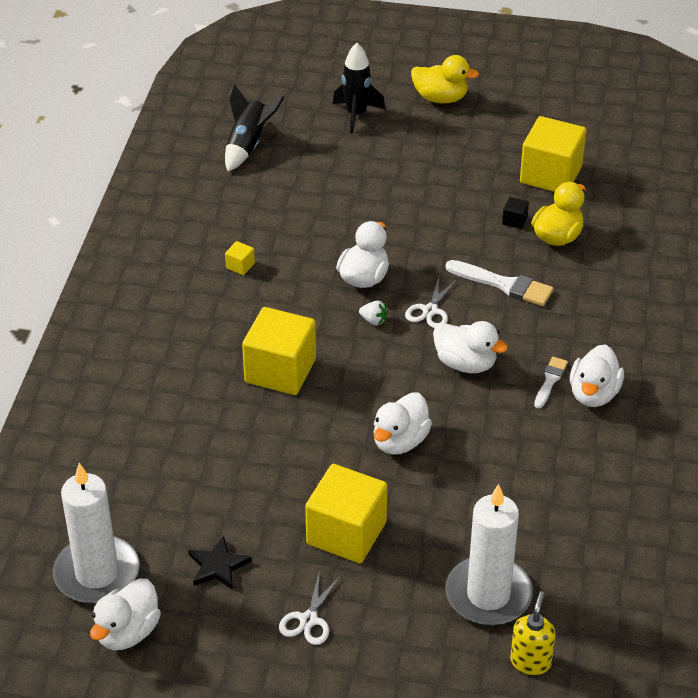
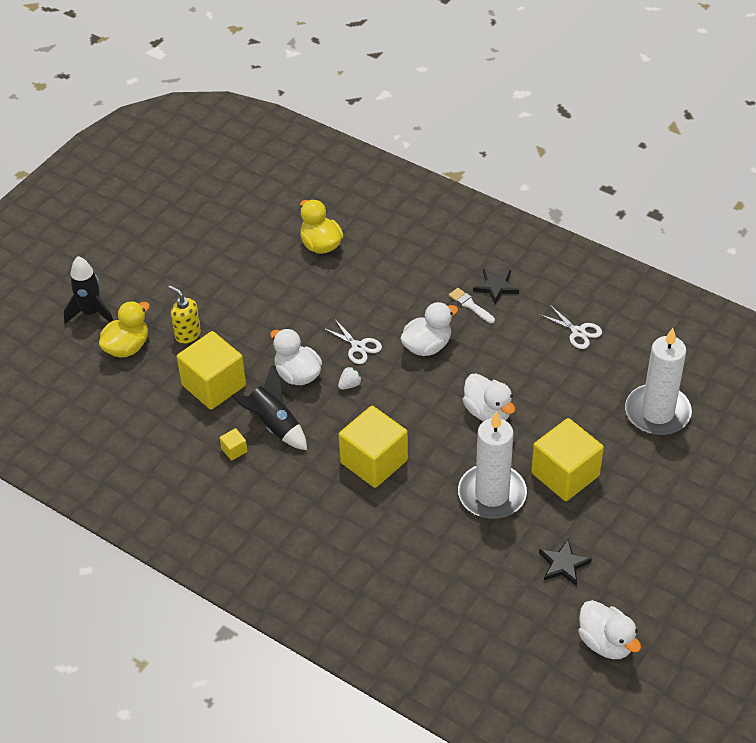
camera: 65 degrees left, 5 degrees up
(97, 573) = (537, 647): white candle -> white candle (492, 494)
(248, 145) = (80, 397): black rocket -> black rocket (274, 425)
(309, 620) = (639, 523): white scissors -> white scissors (578, 332)
(440, 98) = (108, 253): yellow duck -> yellow duck (127, 347)
(504, 284) = (355, 294): white brush -> none
(514, 220) = (287, 262): black cube -> none
(530, 661) = (724, 411): yellow soap dispenser -> yellow soap dispenser (187, 334)
(550, 175) = (248, 222): yellow cube -> yellow cube (214, 385)
(593, 394) = (496, 287): white duck -> black star

